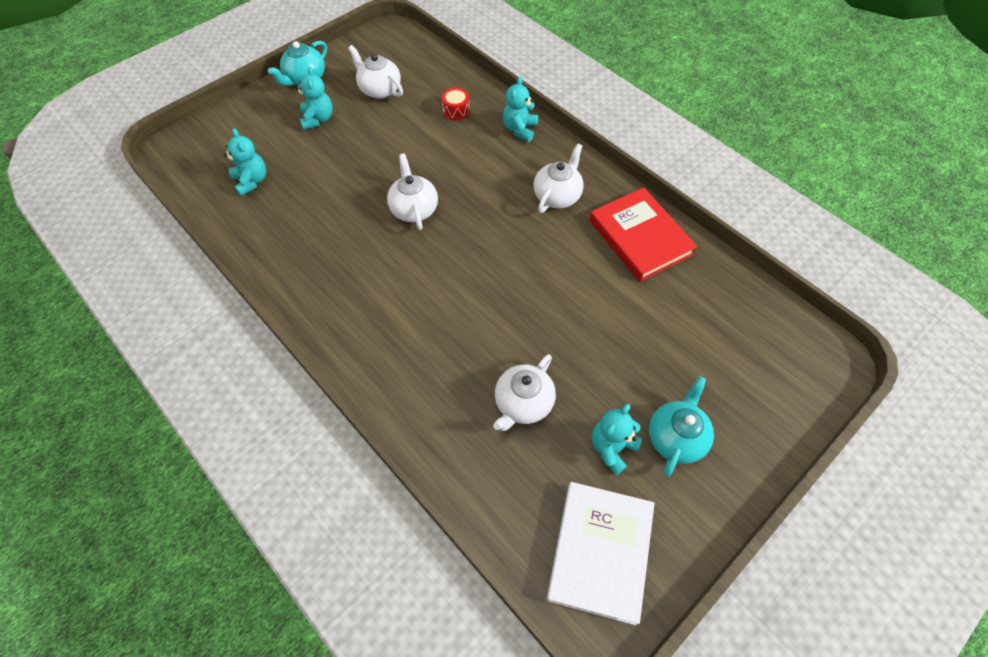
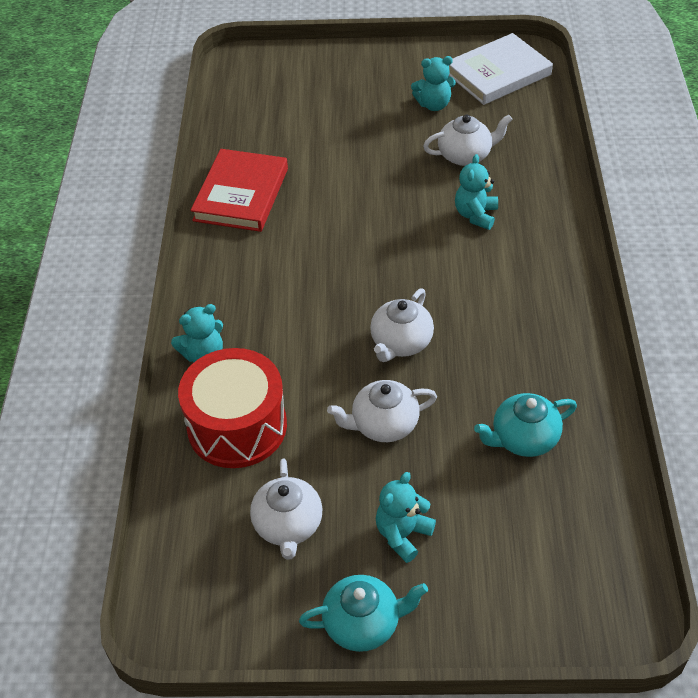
camera: 135 degrees left, 10 degrees down
(251, 181) = (547, 496): turquoise teddy bear -> turquoise teddy bear (475, 215)
(456, 110) = (237, 426): red drum -> red drum, size x2.48
(557, 196) = (258, 267): white teapot -> white teapot (383, 425)
(675, 437) = (387, 87): turquoise teapot -> turquoise teapot (523, 439)

